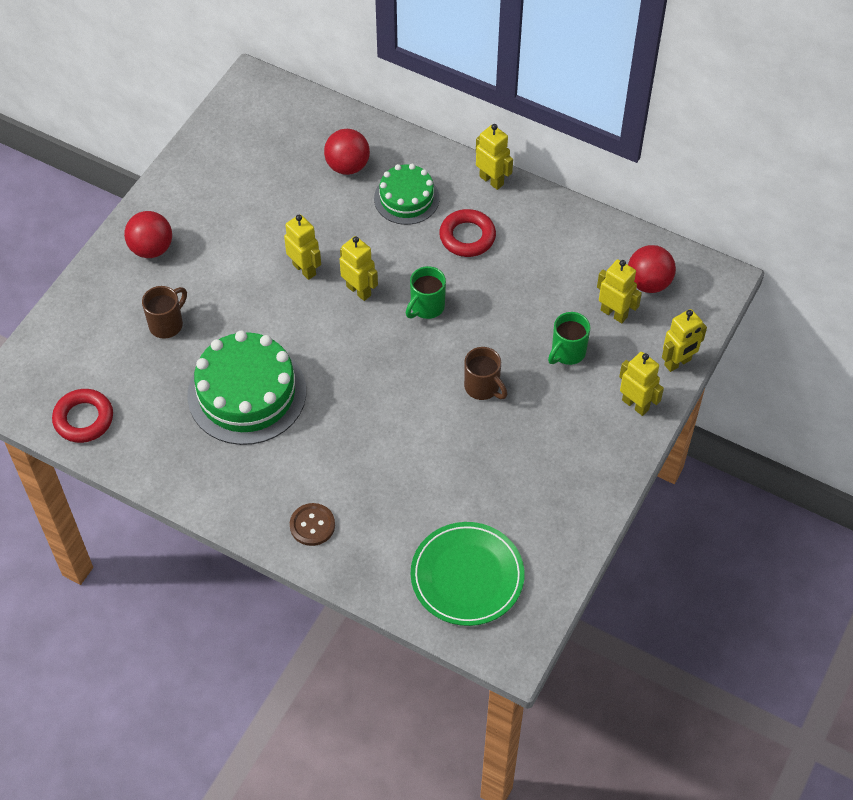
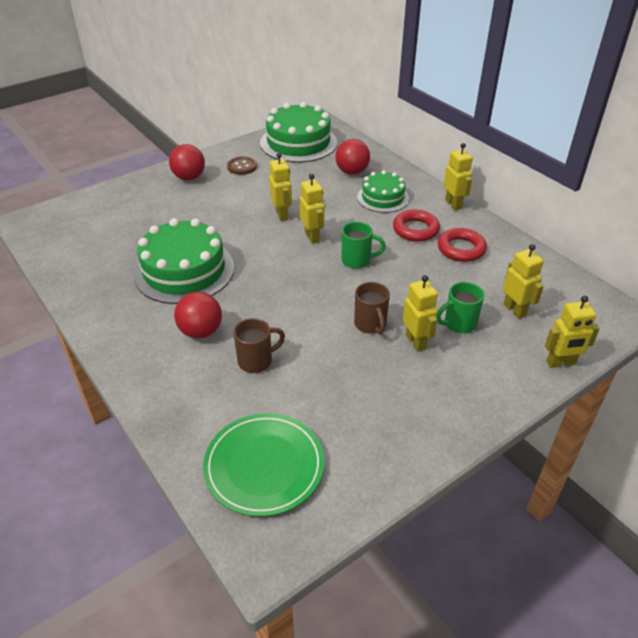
camera: 25 degrees right, 15 degrees down
(83, 419) = (62, 250): red ring -> red ring (461, 249)
(167, 324) = (164, 217): brown mug -> brown mug (256, 361)
(251, 135) = (298, 142): none -> green cake
(312, 525) = (161, 373): brown button -> brown button (242, 167)
(426, 307) = (357, 260): green mug -> green mug turned 150 degrees counterclockwise
(635, 404) = (504, 382): yellow robot -> yellow robot (416, 342)
(648, 283) = (556, 299): red ball -> red ball (201, 331)

